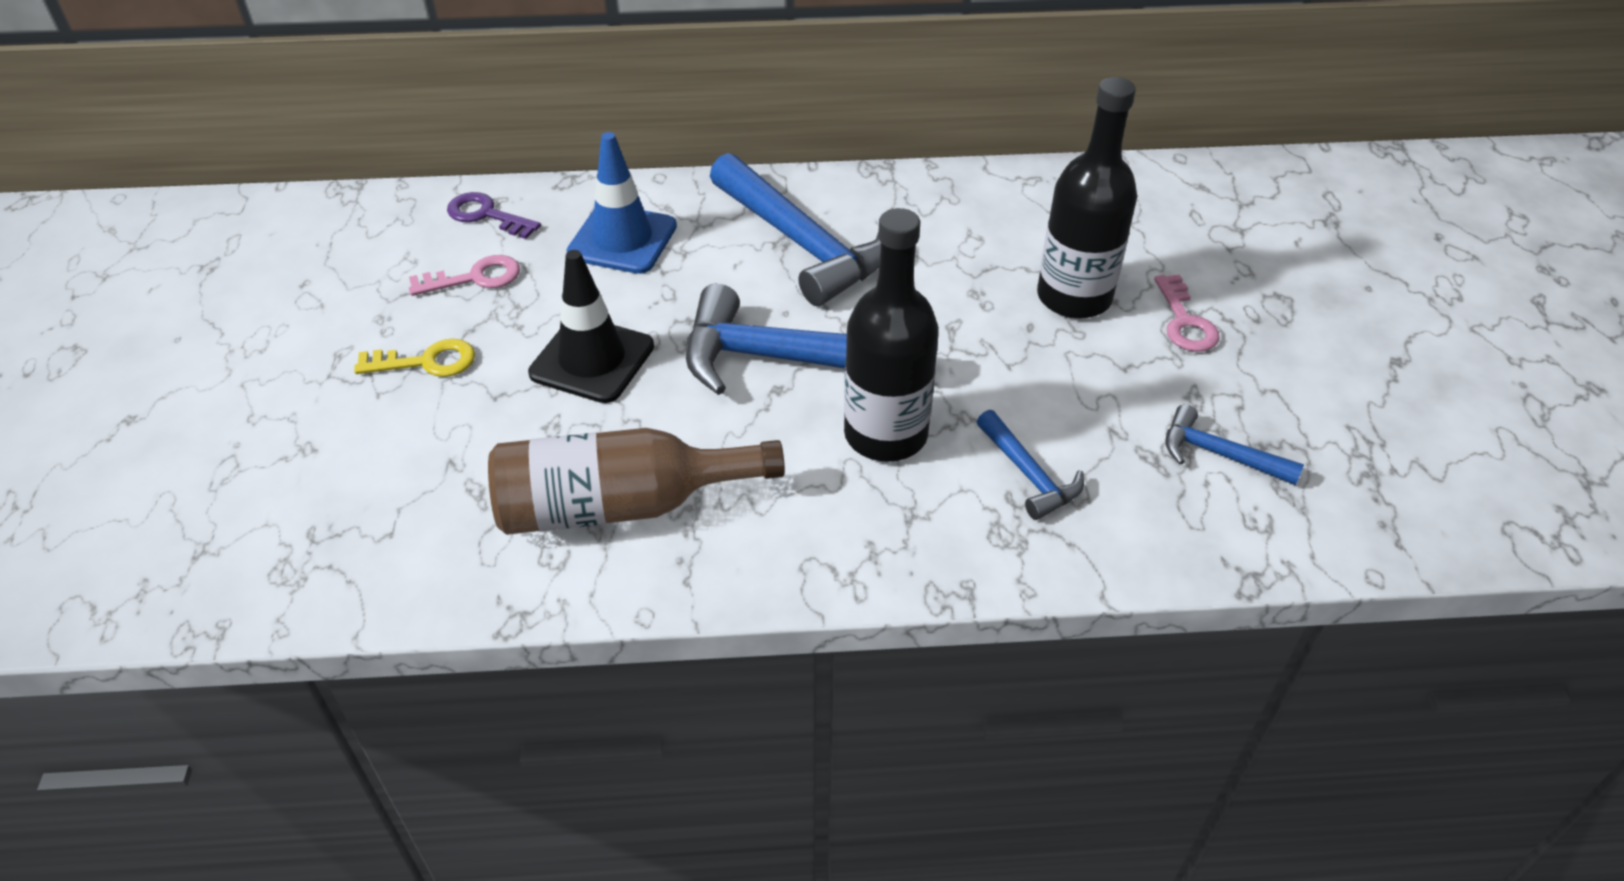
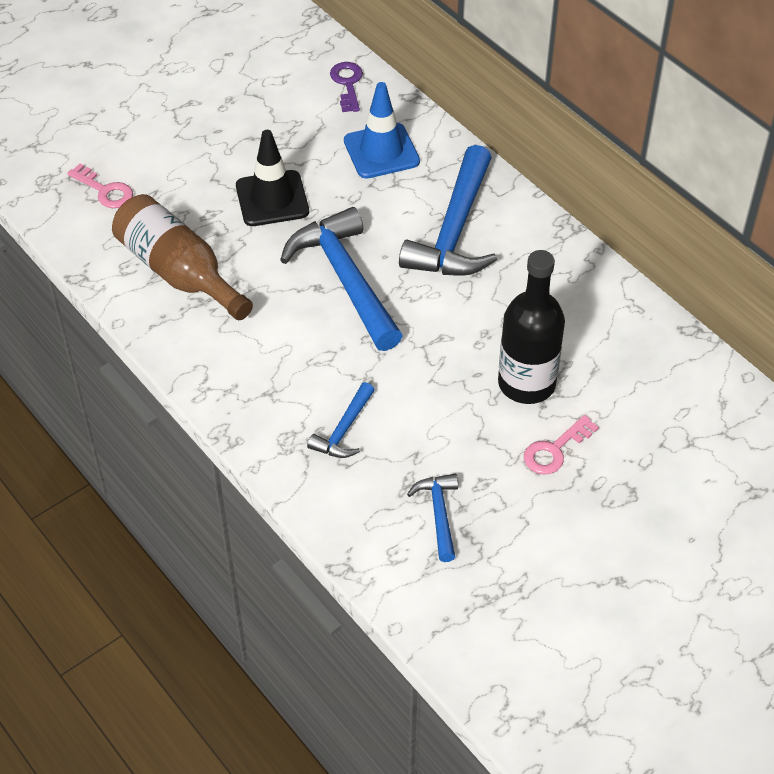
camera: 55 degrees right, 5 degrees up
(426, 362) = (213, 137): yellow key -> none
(474, 278) = (292, 113): pink key -> pink key (105, 190)
(885, 434) = (322, 351): black bottle -> none

